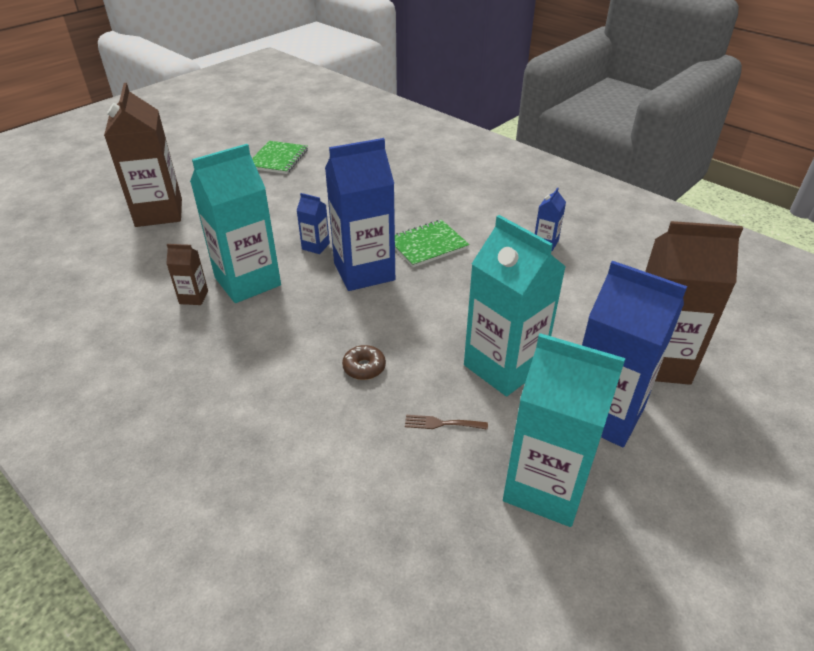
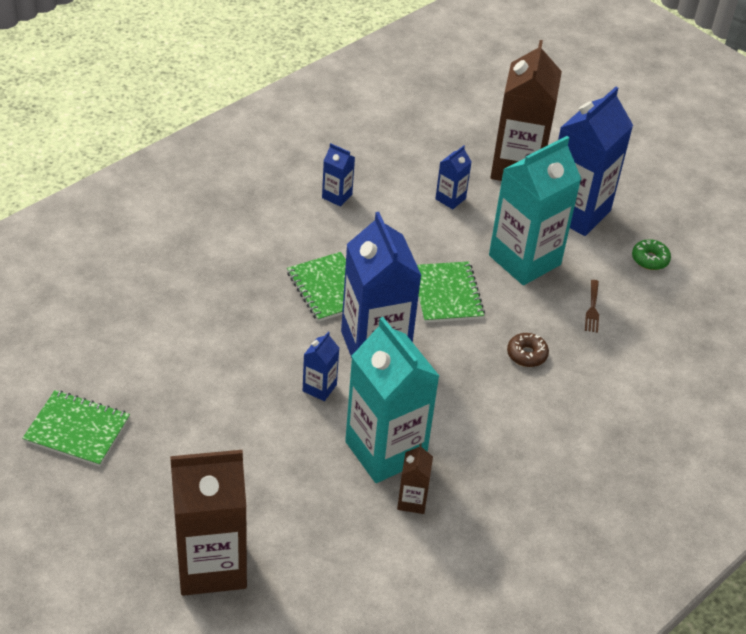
camera: 90 degrees left, 5 degrees up
(437, 311) = (447, 294): none -> green notebook
(545, 487) = (650, 259): turquoise carton -> green donut
(576, 311) = (450, 199): none -> blue carton

